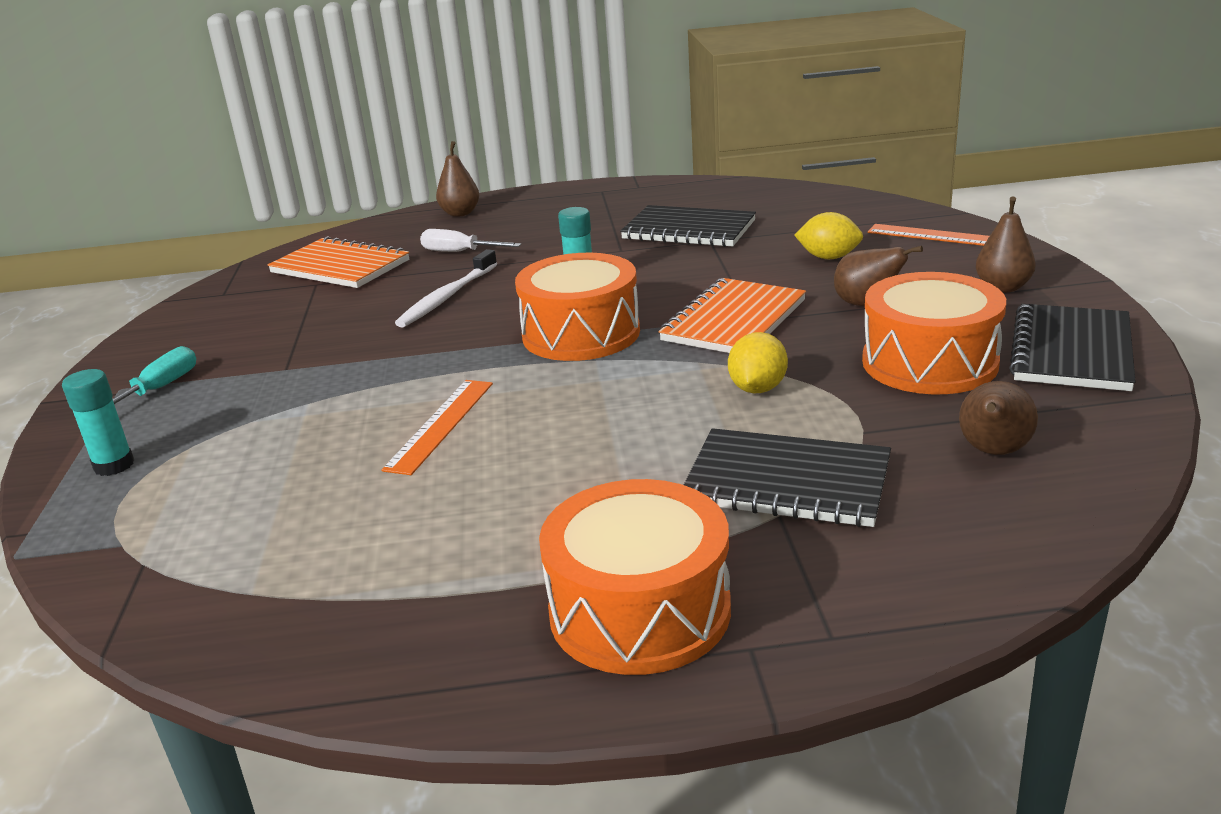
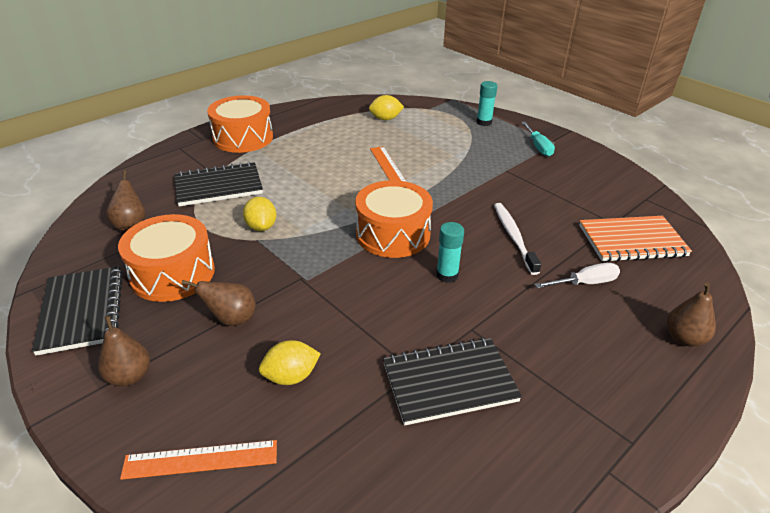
camera: 140 degrees right, 10 degrees up
(254, 547) = (385, 119): none -> yellow lemon
(734, 321) = (312, 273): orange notebook -> none

